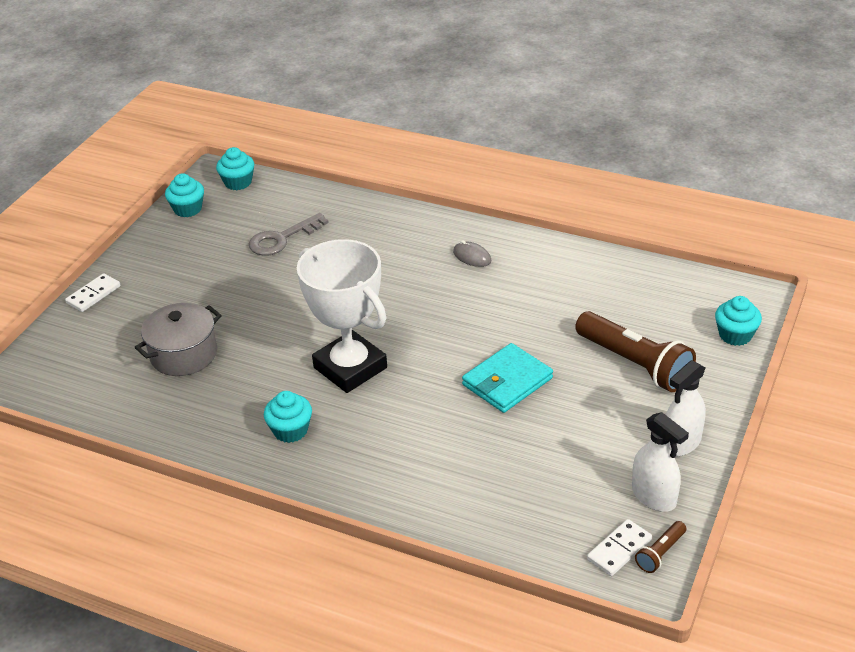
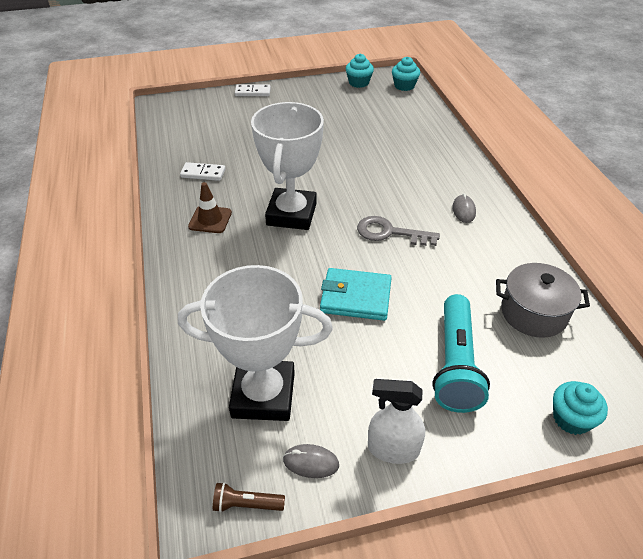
camera: 50 degrees right, 5 degrees up
(184, 354) = (236, 145): grey pot -> grey pot (533, 313)
(282, 239) = (376, 126): grey key -> grey key (390, 233)
(290, 430) = (210, 219): turquoise cupcake -> brown traffic cone
(562, 494) = (263, 395): none -> white trophy
(619, 549) = (229, 469): white domino -> white domino (203, 173)
(635, 364) = (455, 364): brown flashlight -> turquoise flashlight
(654, 497) = (311, 462): white spray bottle -> grey mouse

